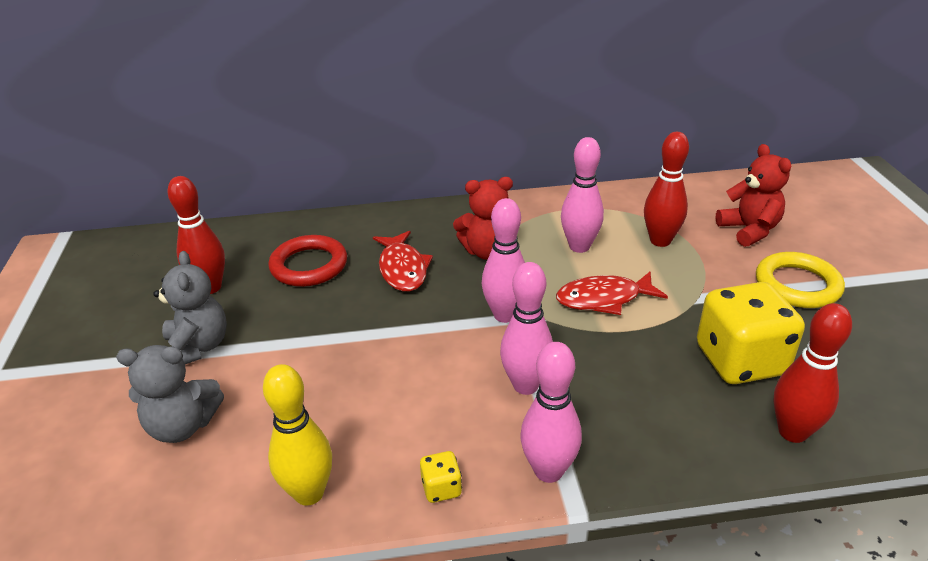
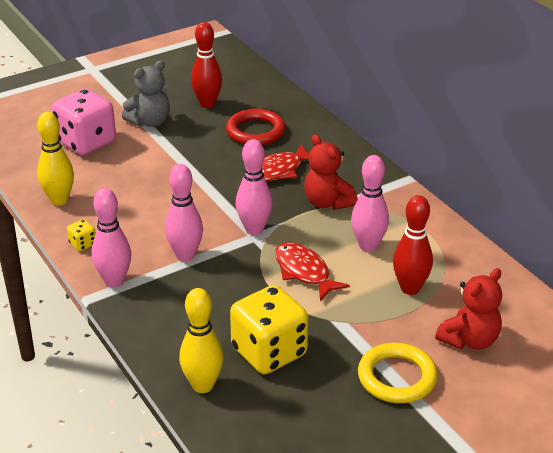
camera: 65 degrees right, 0 degrees up
(183, 426) = (86, 142): grey teddy bear -> pink dice
(792, 432) = (203, 385): red bowling pin -> yellow bowling pin

